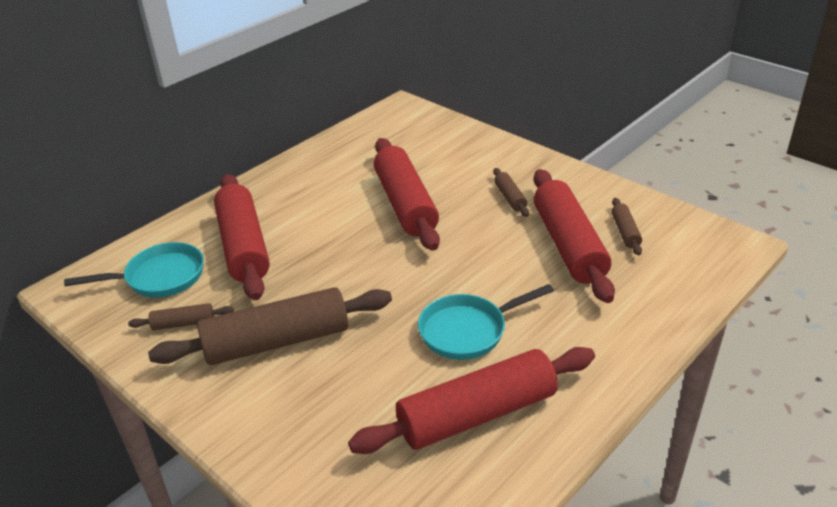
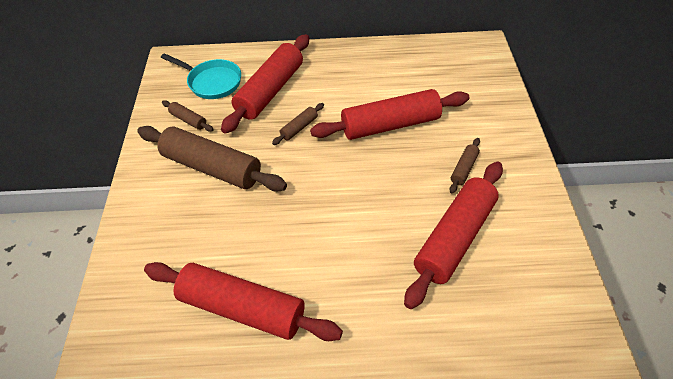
camera: 45 degrees right, 15 degrees up
(405, 204) = (390, 125): red rolling pin -> red rolling pin turned 45 degrees clockwise
(468, 330) = (310, 247): turquoise pan -> none
(625, 232) = (511, 261): brown rolling pin -> brown rolling pin (299, 128)

